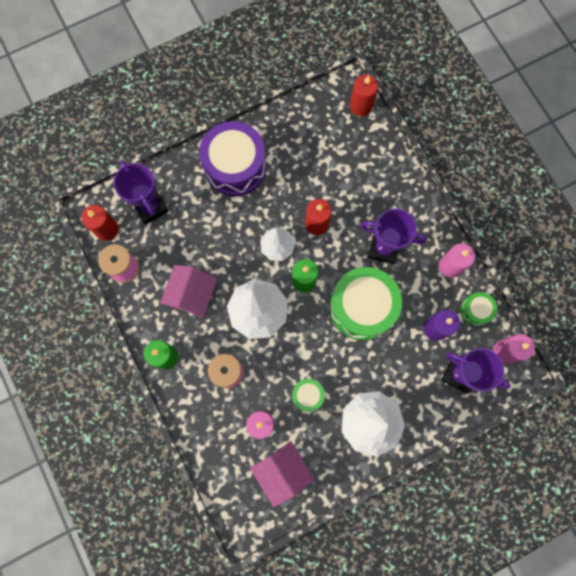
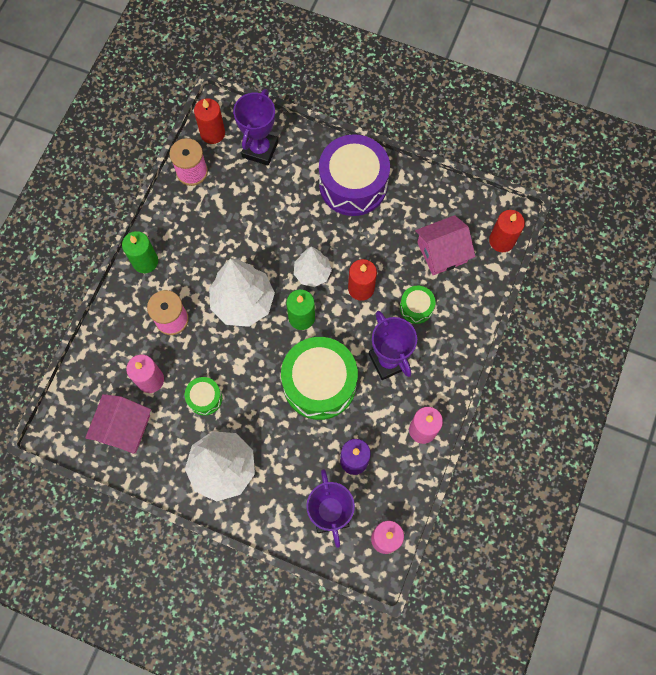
camera: 50 degrees right, 5 degrees down
(192, 295) = (213, 239): pink house -> pink house (442, 252)
(475, 310) = (401, 484): green drum -> green drum (416, 307)

